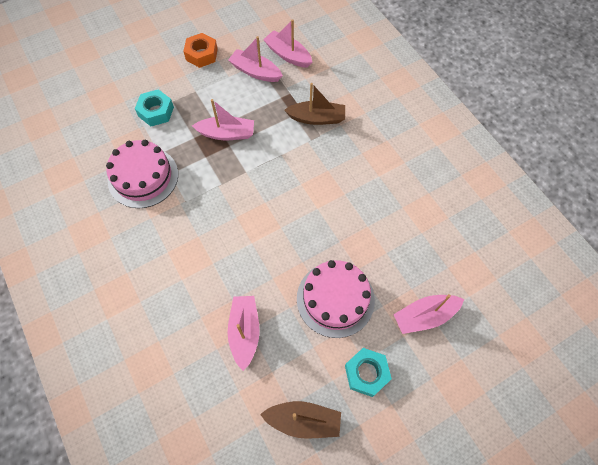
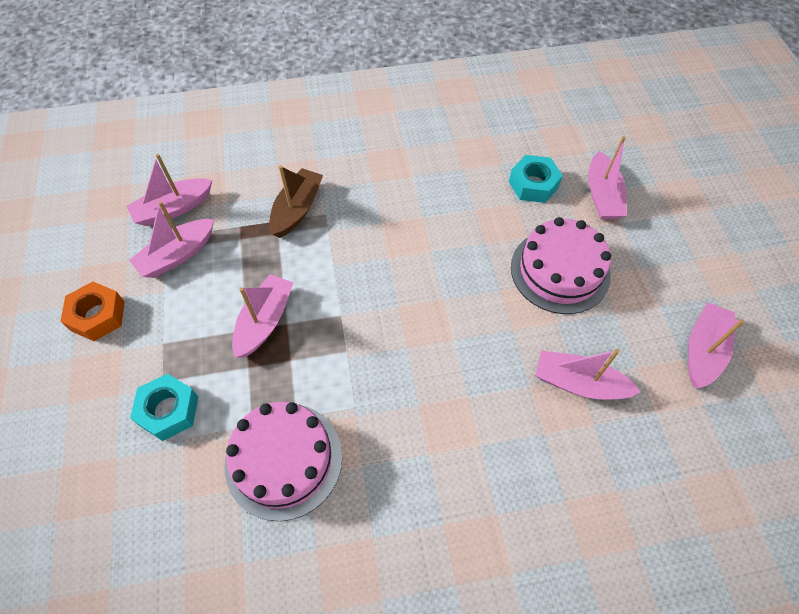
camera: 70 degrees left, 5 degrees down
(303, 420) = (703, 350): brown boat -> pink boat
(366, 373) = (657, 270): turquoise nut -> turquoise nut (533, 184)

